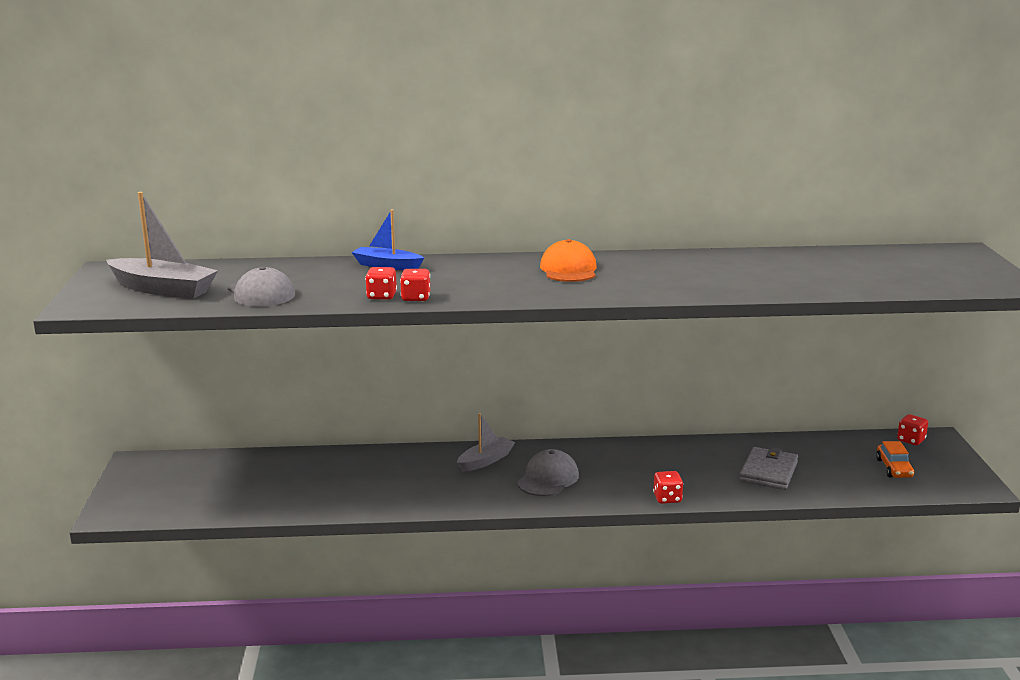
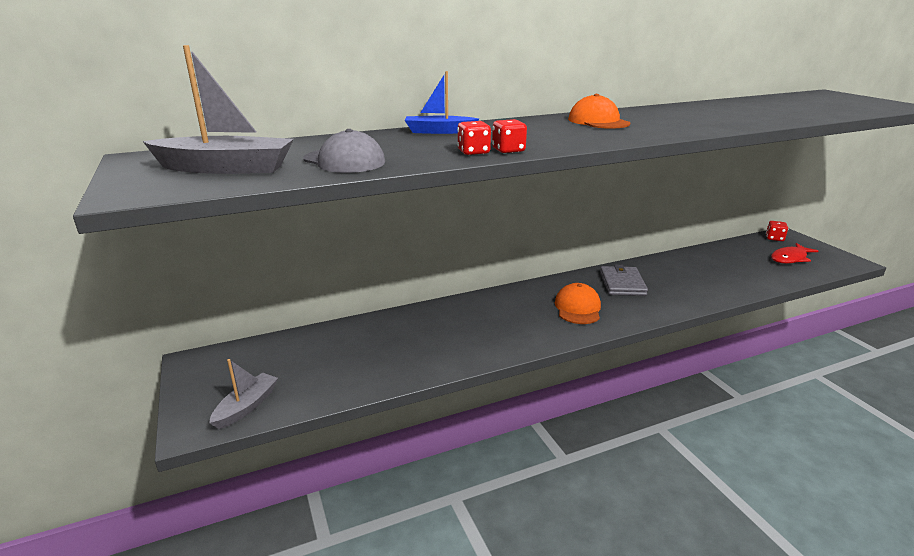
camera: 20 degrees left, 5 degrees up
(485, 461) = (515, 302): grey boat -> grey boat (246, 406)
(548, 479) = (578, 308): grey cap -> orange cap
(667, 498) = (679, 307): red dice -> none
(768, 472) = (720, 274): grey wallet -> grey wallet (622, 283)
(894, 468) = (790, 258): orange car -> red fish

